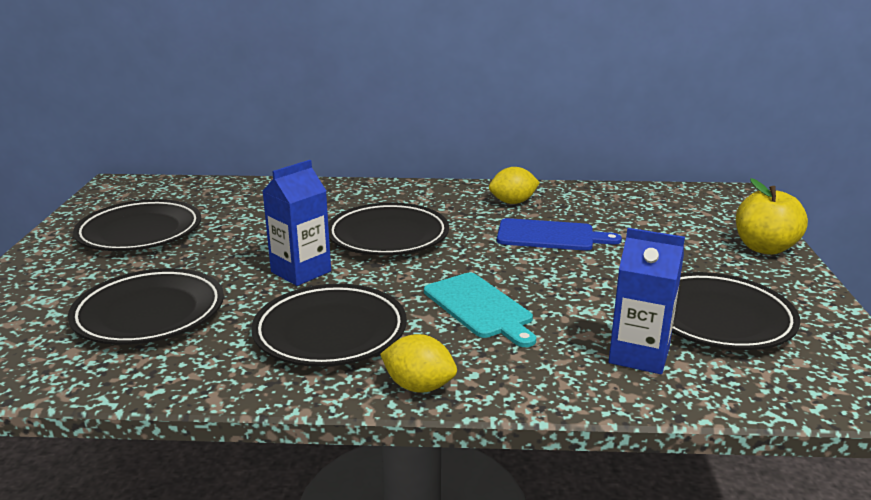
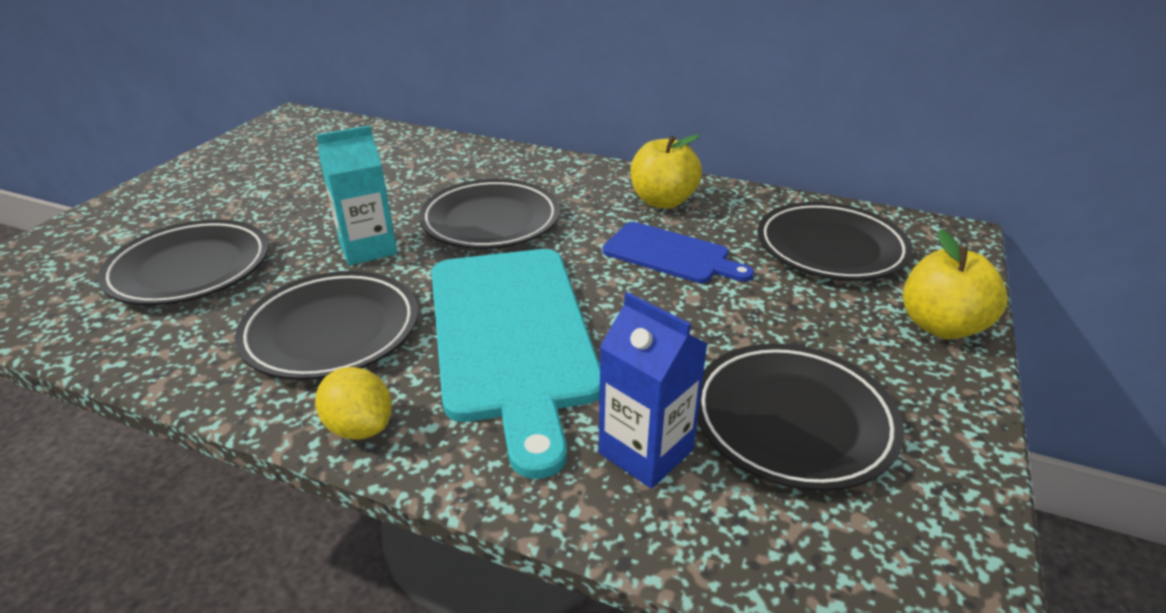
camera: 20 degrees right, 10 degrees up
(140, 232) = (264, 174): black plate -> black plate (830, 248)
(301, 271) = (368, 248): blue carton -> turquoise carton
(480, 307) = (512, 336): turquoise cutting board -> turquoise cutting board, size x1.87
(513, 202) = (663, 201): yellow lemon -> yellow apple

